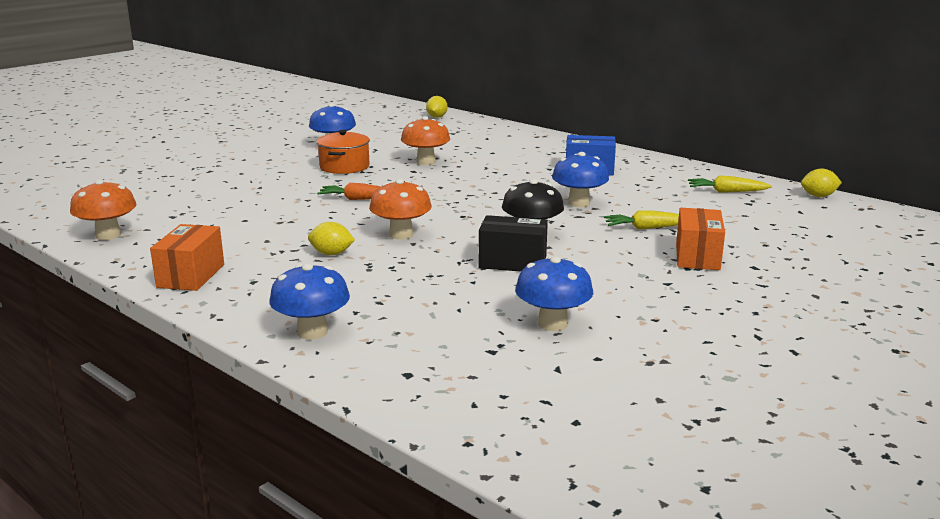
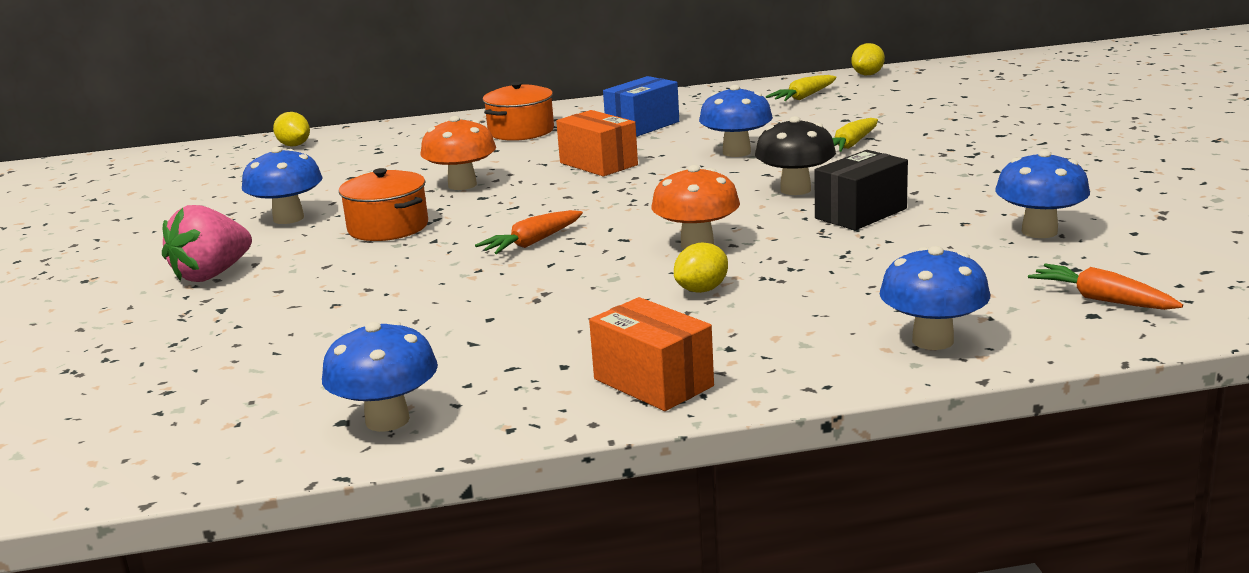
camera: 50 degrees left, 0 degrees up
(108, 235) = (387, 420): orange mushroom -> blue mushroom
(247, 157) = (212, 275): none -> pink strawberry
(439, 372) = (1102, 300): none -> orange carrot
(532, 148) = (521, 131): none -> orange pot
(697, 256) = (949, 146): orange box -> orange box (598, 164)

